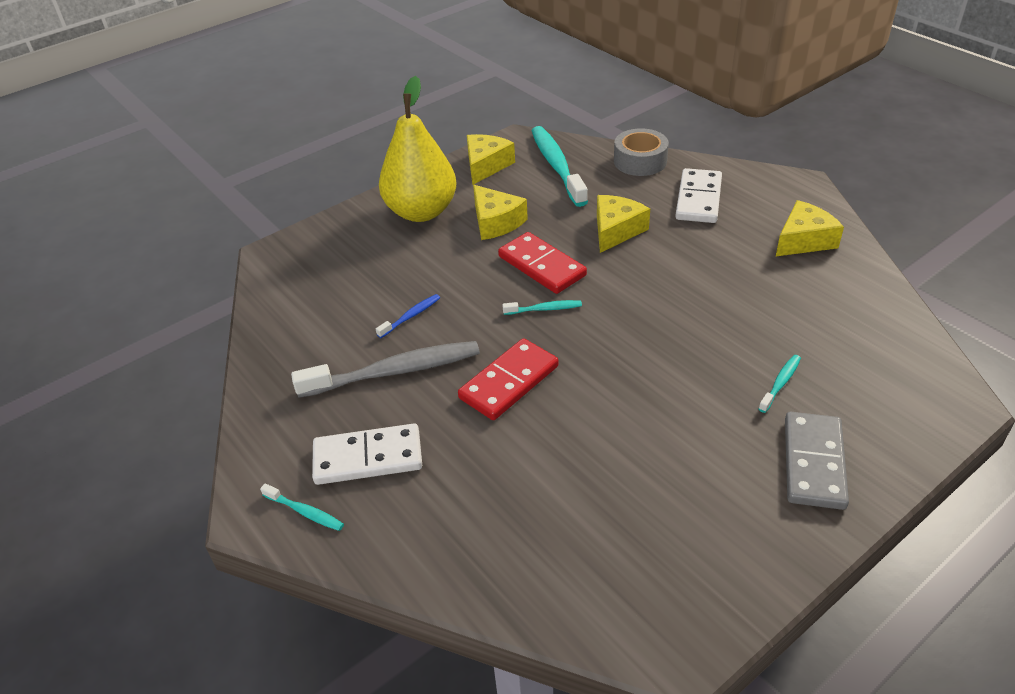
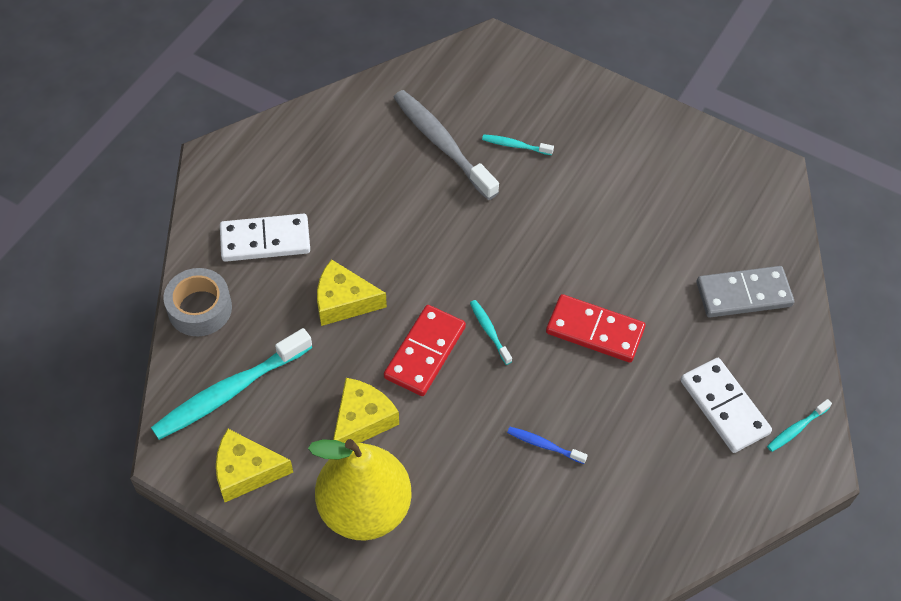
camera: 115 degrees left, 15 degrees up
(305, 512) = (796, 429): turquoise toothbrush -> turquoise toothbrush turned 135 degrees counterclockwise
(395, 371) = (622, 428): grey toothbrush -> grey toothbrush (442, 144)
(804, 240) = (314, 148): yellow cheese -> none
(814, 463) = (589, 119): grey domino -> grey domino (743, 294)

